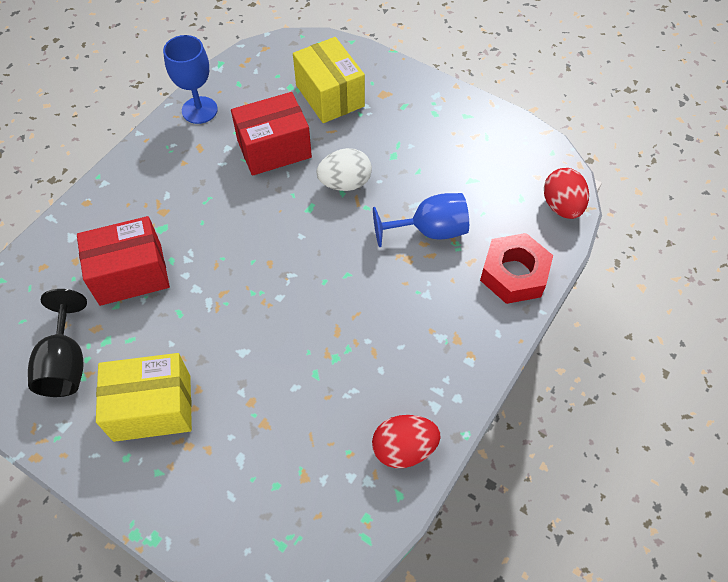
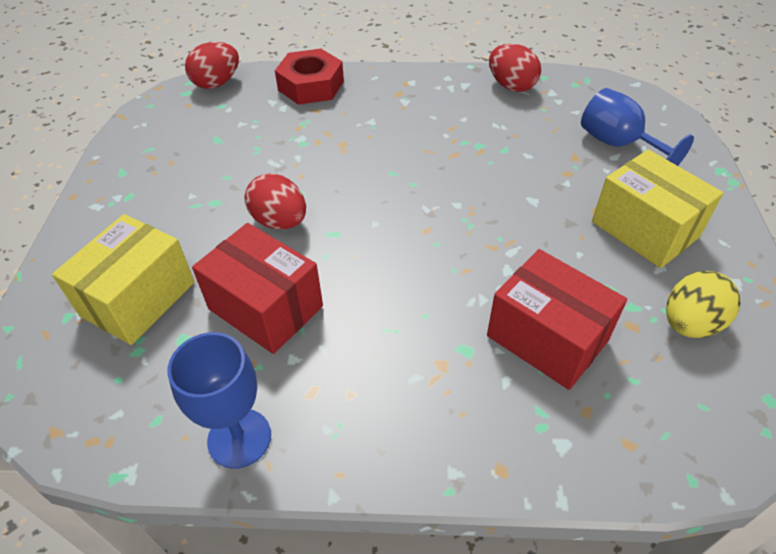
camera: 120 degrees left, 10 degrees down
(66, 363) = (690, 323): black goblet -> yellow egg
(345, 183) = (280, 221): white egg -> red egg
(429, 231) = (300, 142): blue goblet -> blue goblet (618, 144)

